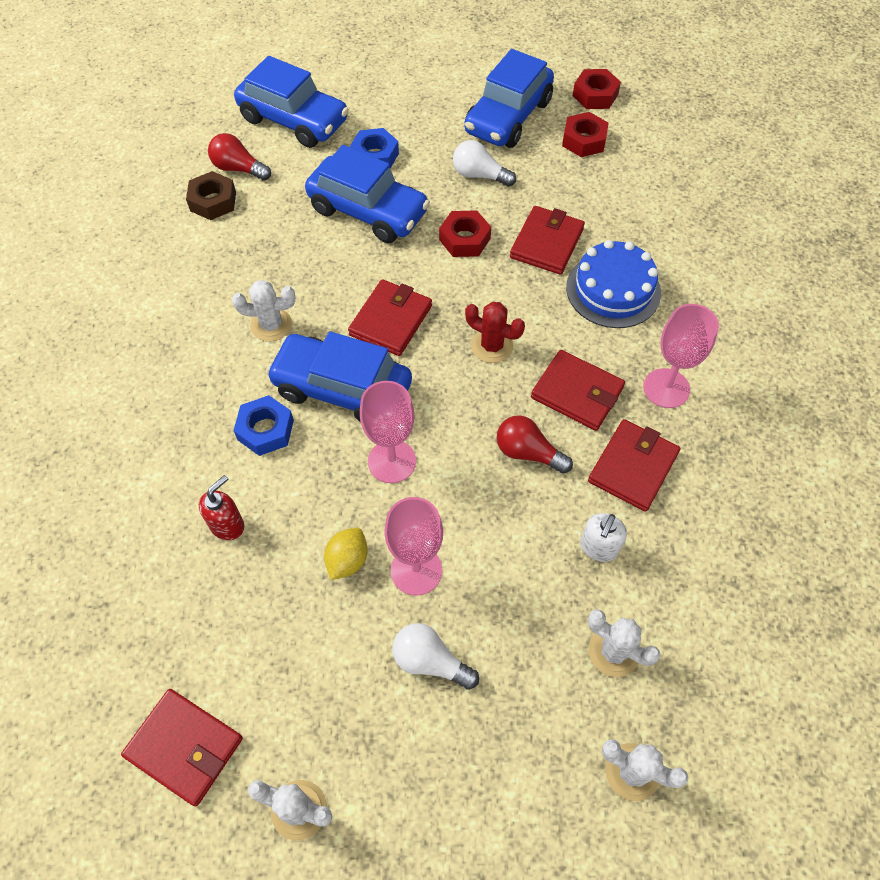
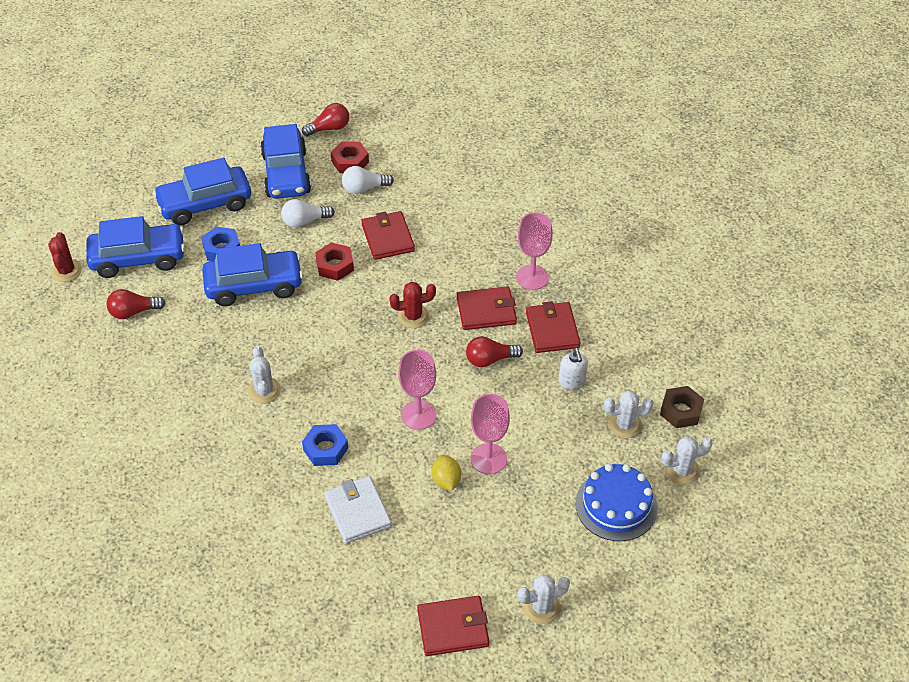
camera: 40 degrees left, 10 degrees down
(213, 201) = (139, 343): brown nut -> brown nut (681, 411)
(224, 95) = (66, 271): none -> red cactus
(227, 525) = (358, 512): red soap dispenser -> white wallet
(271, 325) = (264, 390): white cactus -> white cactus turned 60 degrees counterclockwise
(342, 389) = (348, 397): blue car -> blue car (205, 204)
(391, 320) = (337, 340): red wallet -> none
(430, 661) = (539, 495): white light bulb -> white light bulb (364, 188)
(595, 95) = (329, 128): red nut -> red light bulb
(613, 290) = (453, 241): blue cake -> blue cake (616, 505)

